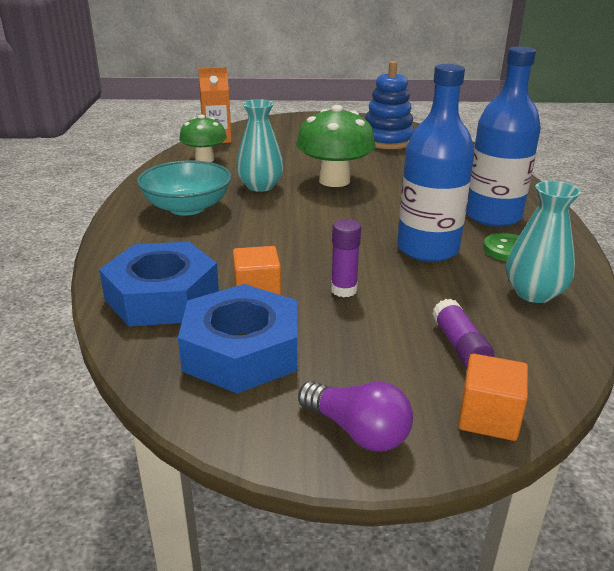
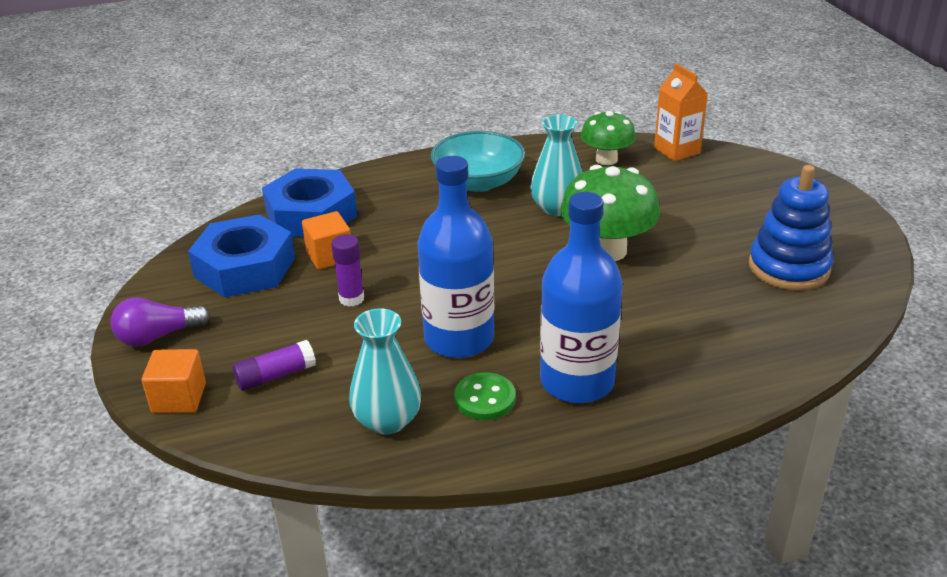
camera: 75 degrees right, 5 degrees up
(358, 431) = (158, 336): purple light bulb -> purple light bulb turned 45 degrees clockwise

